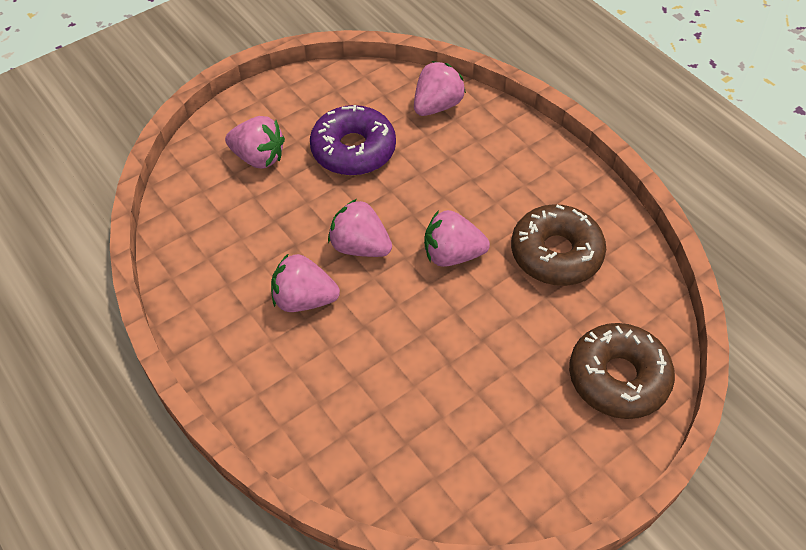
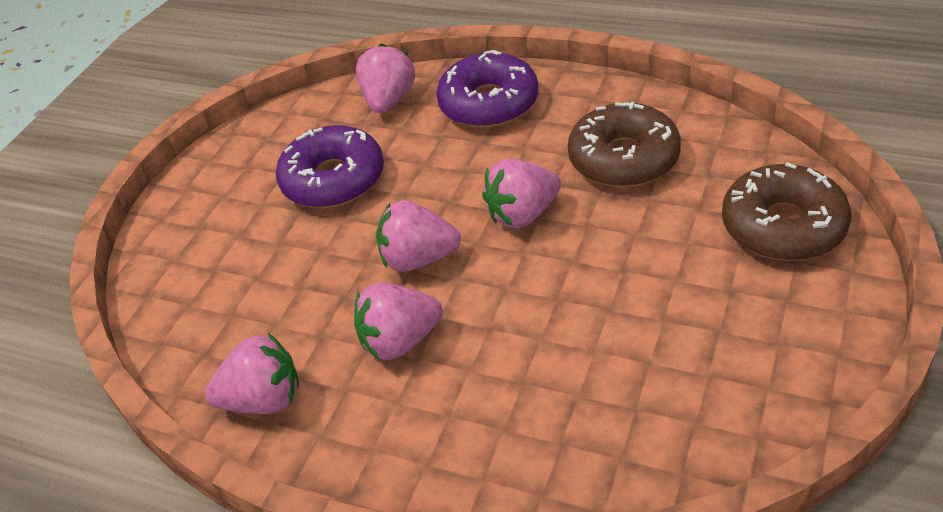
camera: 25 degrees left, 10 degrees down
(258, 157) = (230, 239): pink strawberry -> pink strawberry (264, 400)
(502, 149) = (489, 103): none -> purple donut

